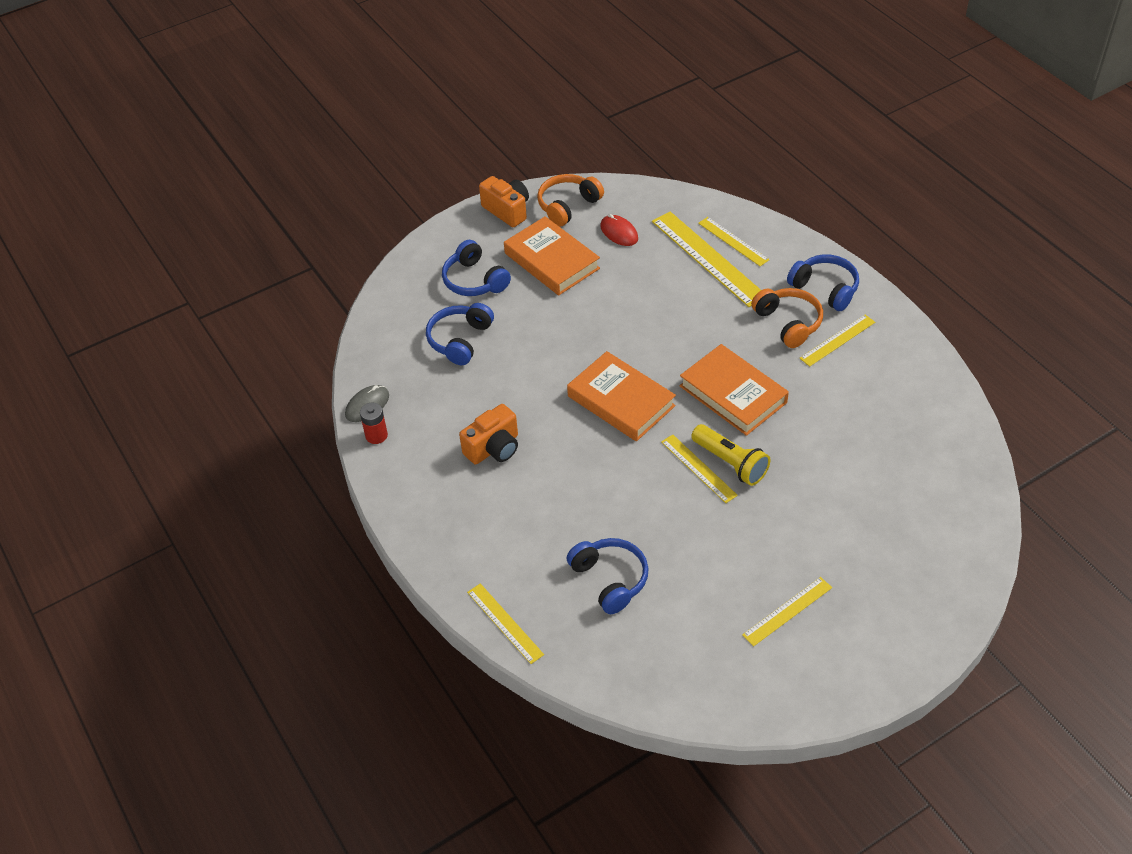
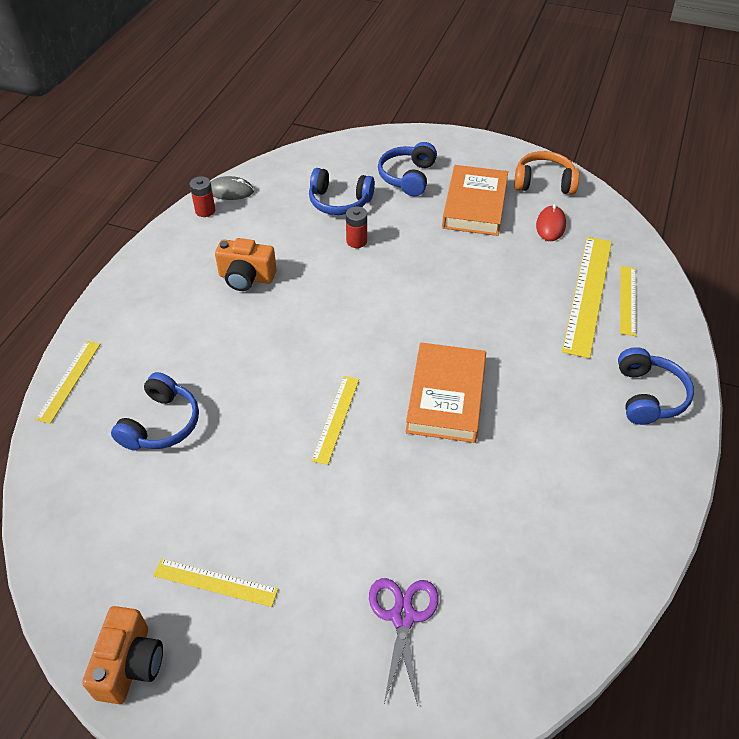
camera: 50 degrees right, 0 degrees up
(460, 340) = (339, 202): blue headphones -> blue headphones turned 150 degrees counterclockwise
(507, 210) = (499, 155): orange camera -> orange camera (130, 664)
(520, 355) = (356, 241): none -> red battery
(621, 401) = (366, 326): orange book -> none
(730, 463) = (362, 438): yellow flashlight -> none
(788, 323) = (574, 391): orange headphones -> none
(837, 340) = (594, 440): yellow ruler -> none
(892, 520) = (403, 617): none -> purple scissors

